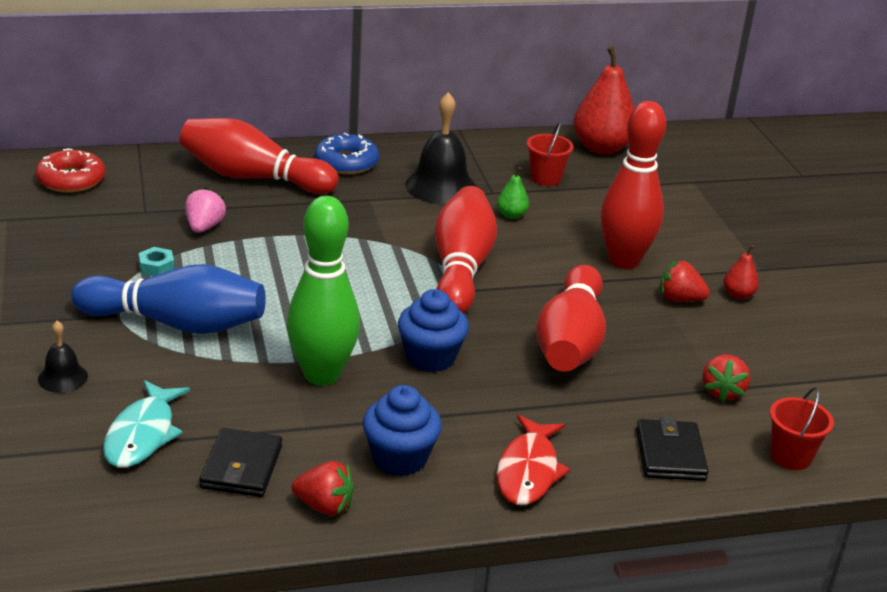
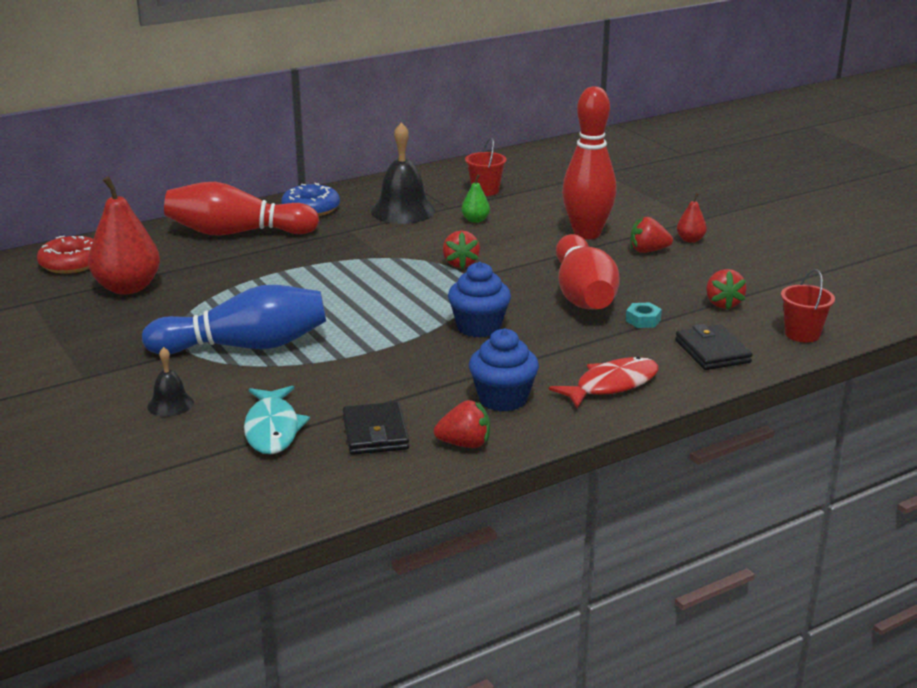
camera: 15 degrees left, 5 degrees down
(156, 267) = (197, 311): turquoise nut -> turquoise nut (643, 320)
(204, 227) = (219, 275): pink strawberry -> none
(322, 375) = (397, 357): green bowling pin -> none
(461, 269) = (460, 263): red bowling pin -> red strawberry
(528, 471) = (611, 385): red fish -> red fish turned 120 degrees counterclockwise
(601, 148) = (515, 163): red pear -> red pear (127, 288)

